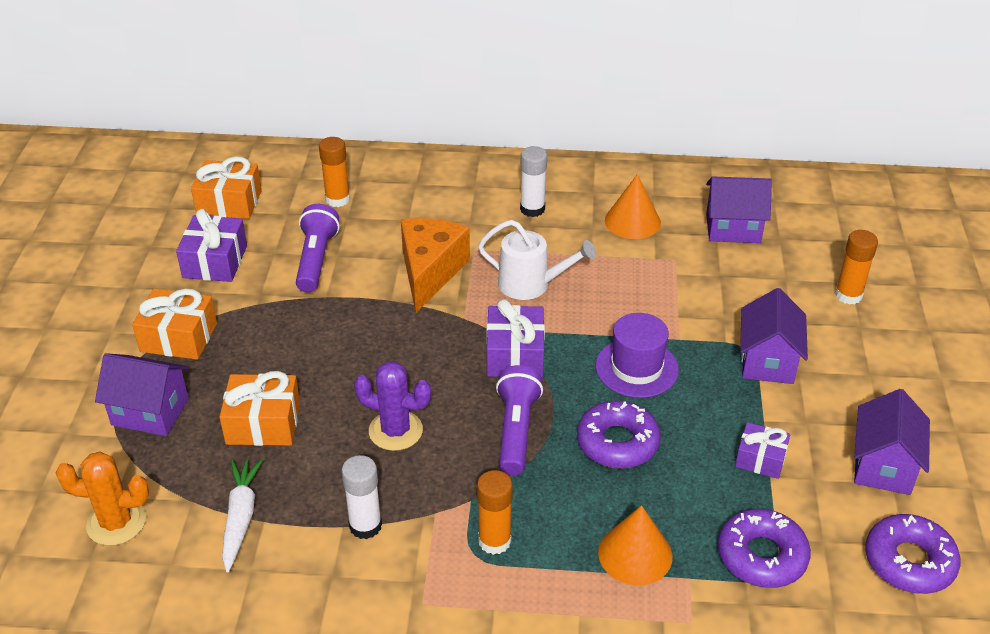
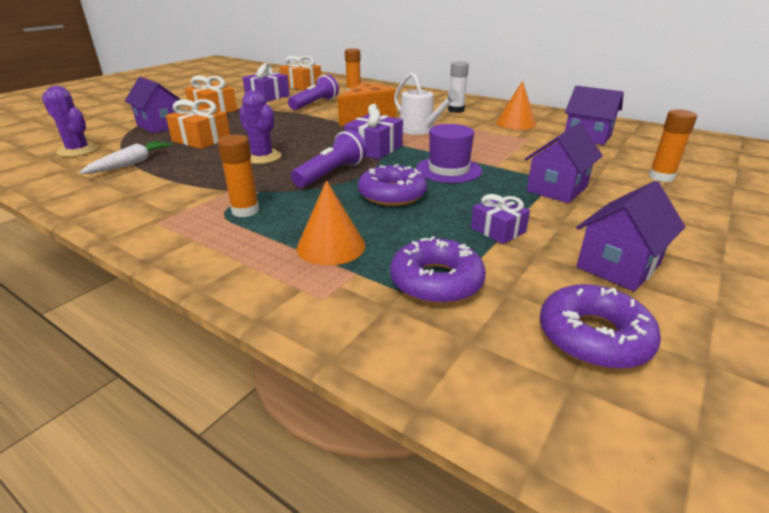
camera: 30 degrees right, 10 degrees down
(116, 523) = (78, 150): orange cactus -> purple cactus
(365, 526) = (184, 183): white glue stick -> none

